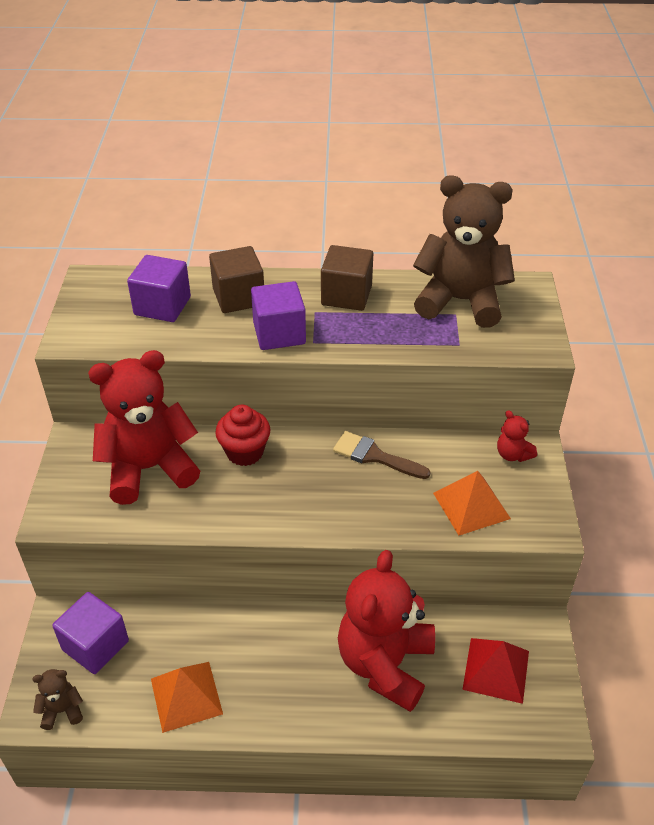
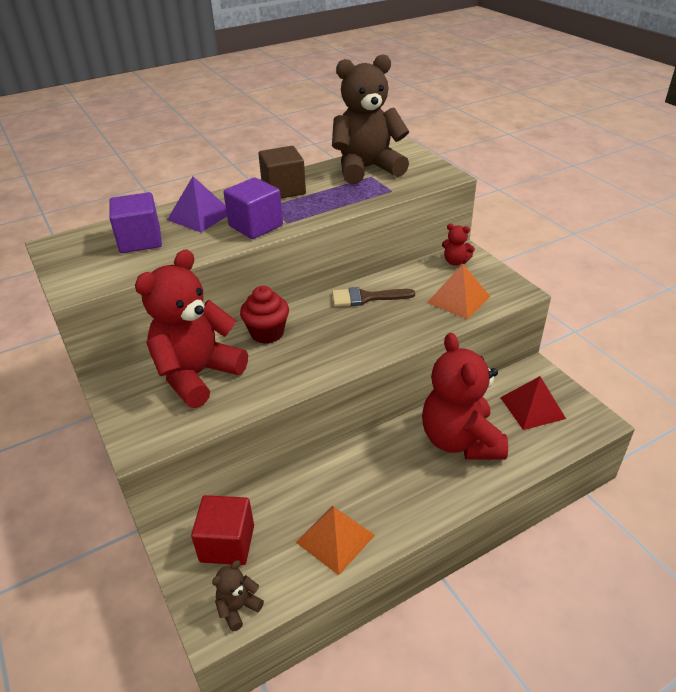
camera: 30 degrees left, 5 degrees down
(95, 645) = (227, 543): purple cube -> red cube
(238, 297) = (200, 216): brown cube -> purple pyramid

